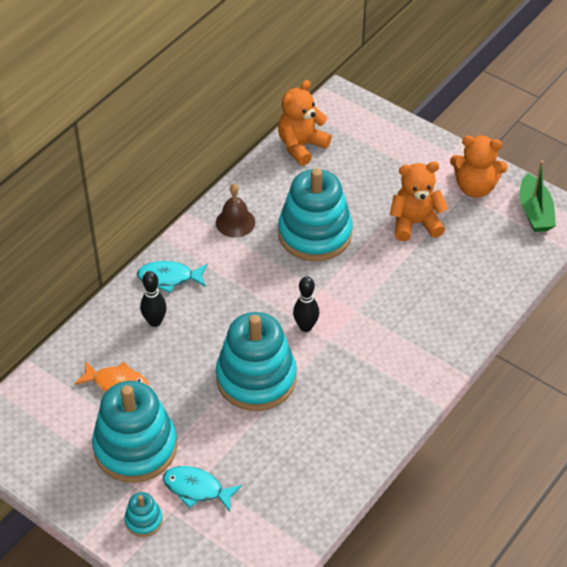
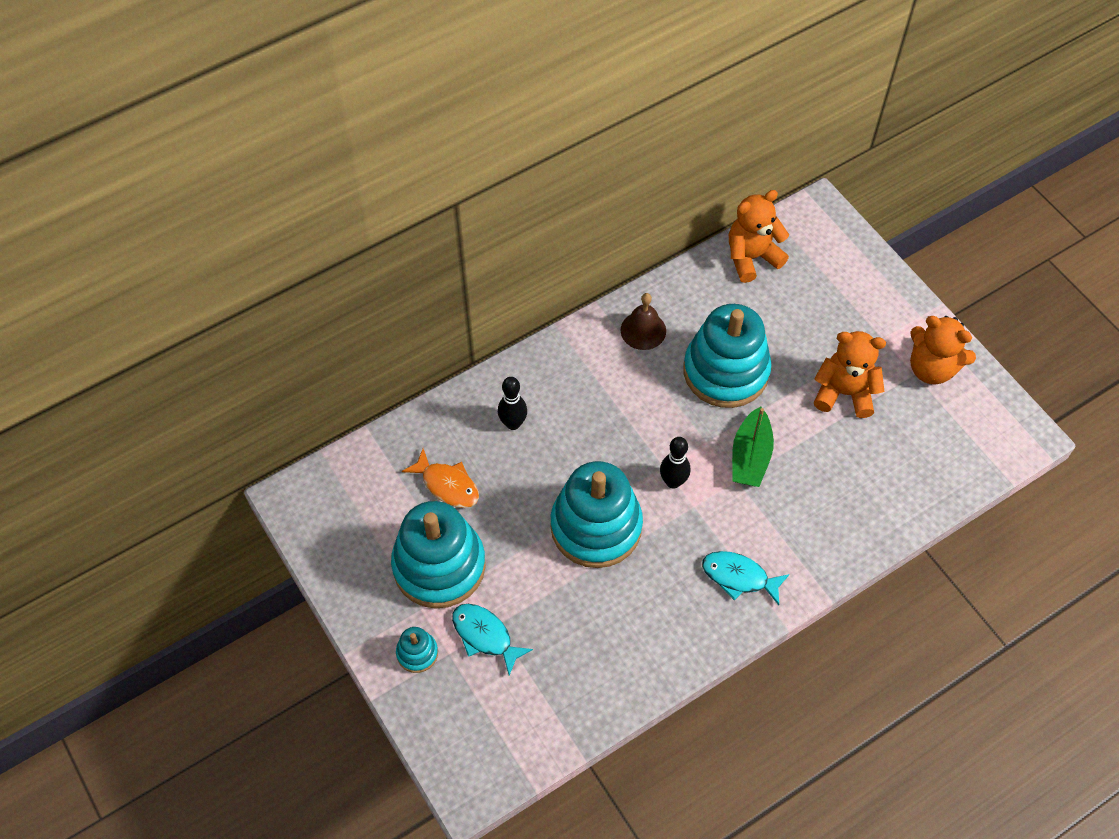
camera: 20 degrees right, 10 degrees up
(169, 278) = (547, 376): turquoise fish -> turquoise fish (739, 577)
(535, 212) = (990, 420): green boat -> green boat (750, 456)

